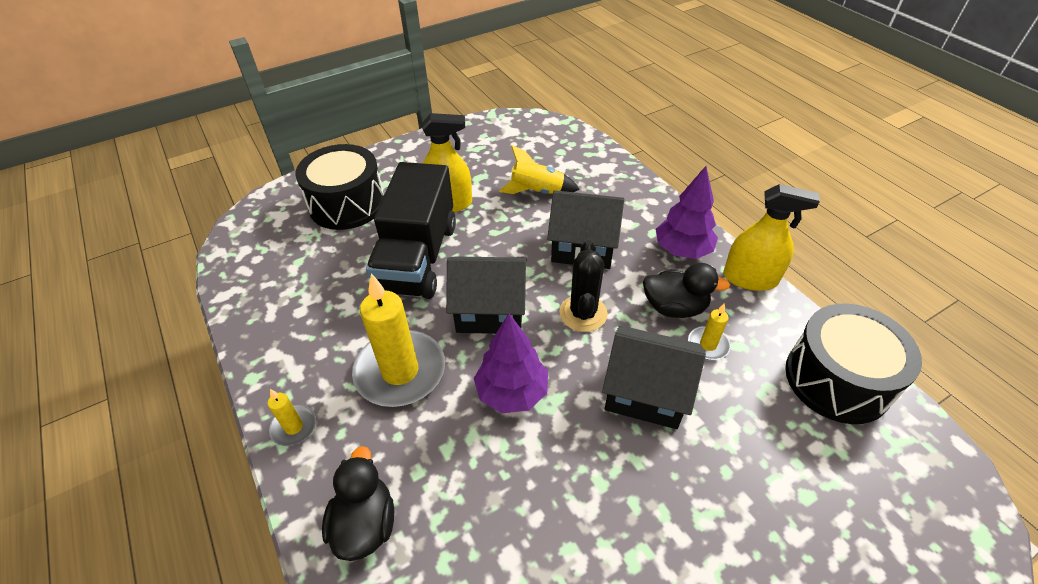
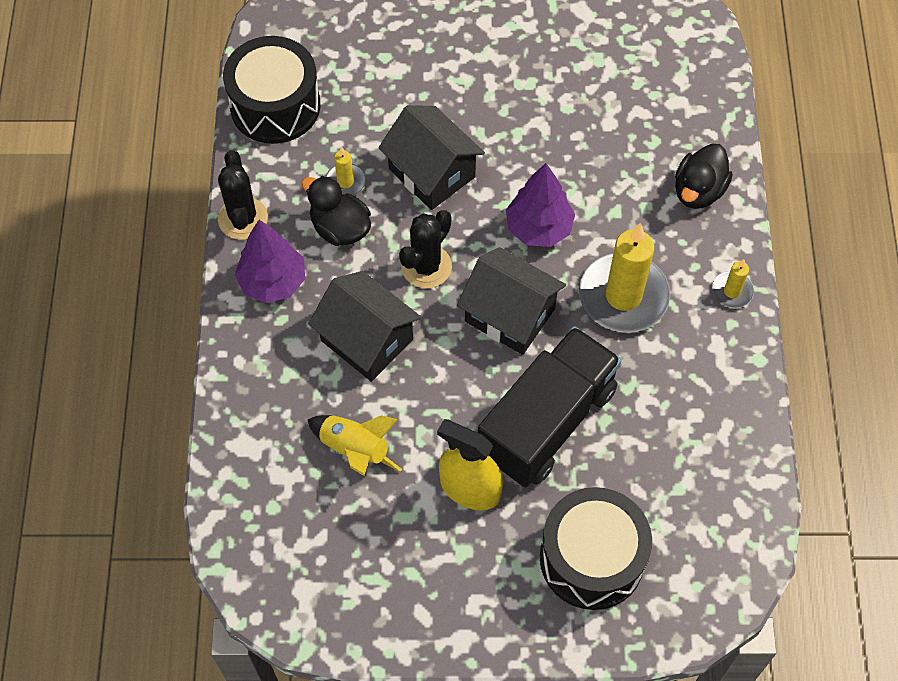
camera: 150 degrees left, 15 degrees up
(750, 278) = (243, 218): yellow spray bottle -> black cactus

